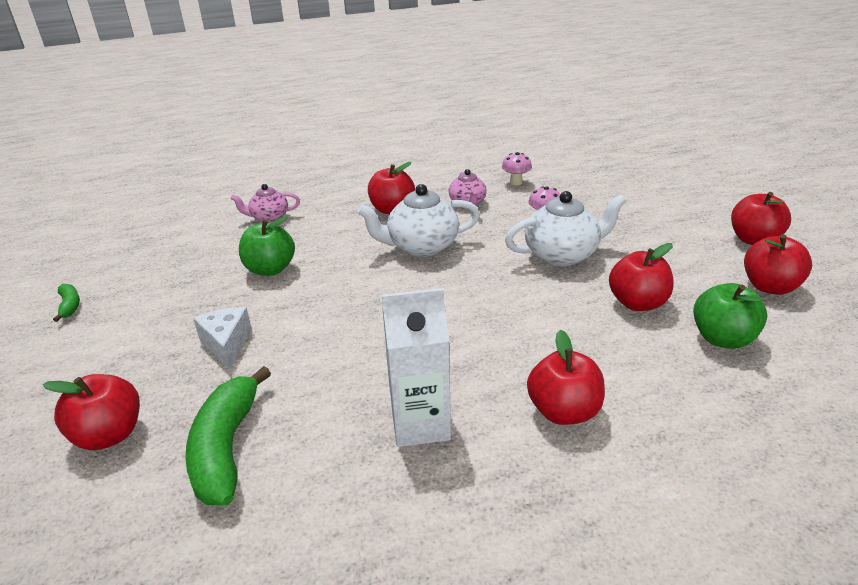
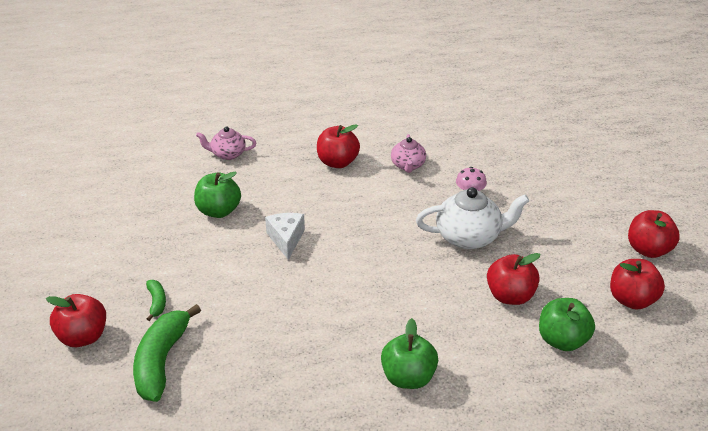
camera: 10 degrees right, 5 degrees up
(70, 306) = (57, 221): green banana -> green banana (157, 302)
(227, 344) = (173, 277): white cheese -> white cheese (286, 239)
(420, 424) = (300, 368): white carton -> none
(421, 246) = (351, 208): white teapot -> none
(516, 182) = (462, 148): pink mushroom -> none
(563, 411) = (408, 378): red apple -> green apple

